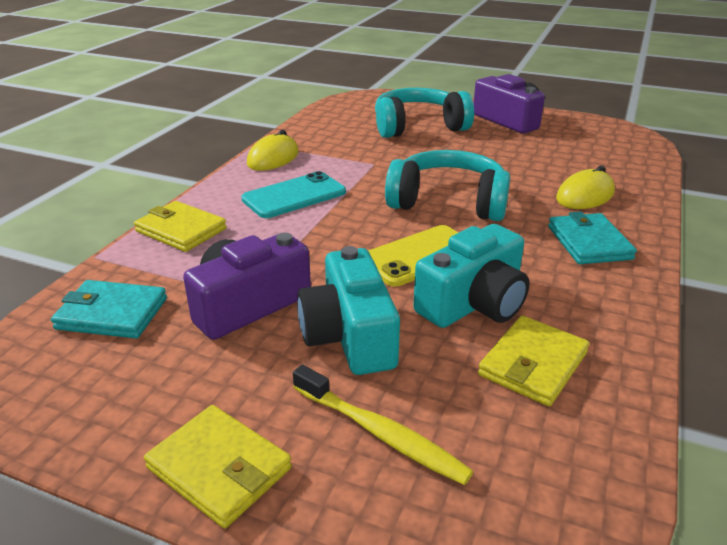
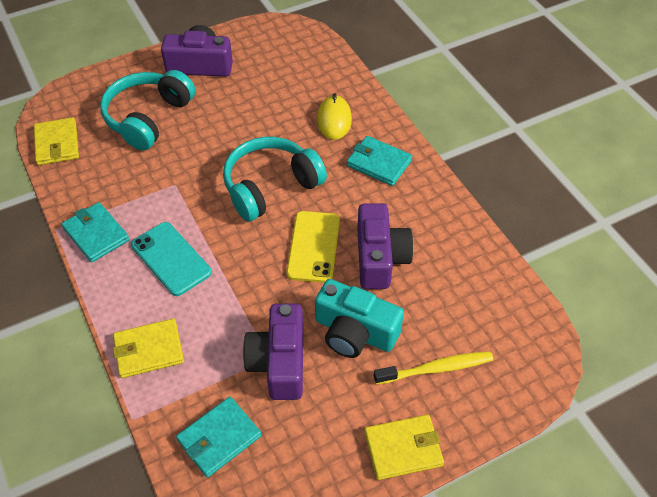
camera: 50 degrees left, 20 degrees up
(273, 158) = (96, 234): yellow mouse -> turquoise wallet
(294, 196) = (171, 258): turquoise phone -> turquoise phone turned 45 degrees counterclockwise
(474, 303) = (380, 258): turquoise camera -> purple camera
(533, 364) = (445, 273): yellow wallet -> yellow wallet (57, 144)

